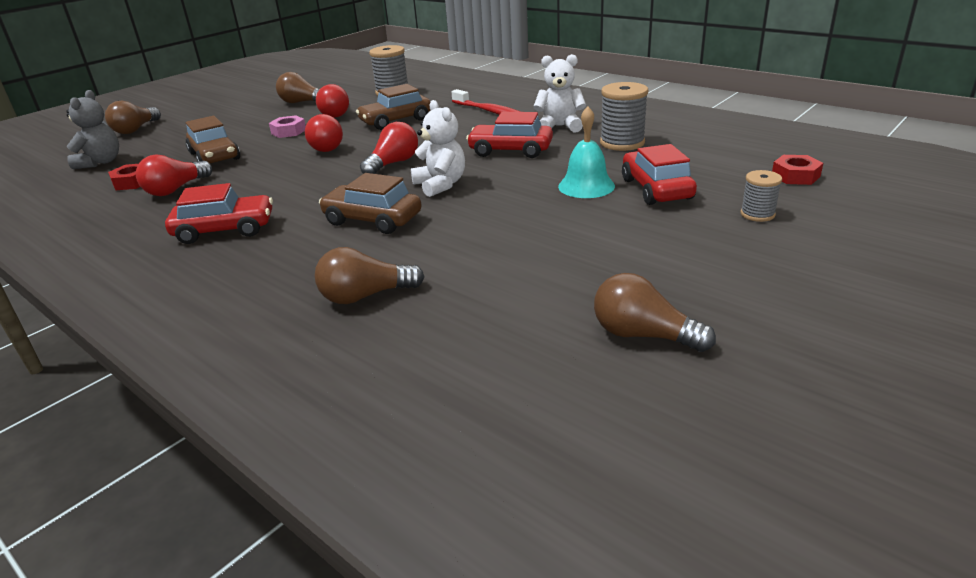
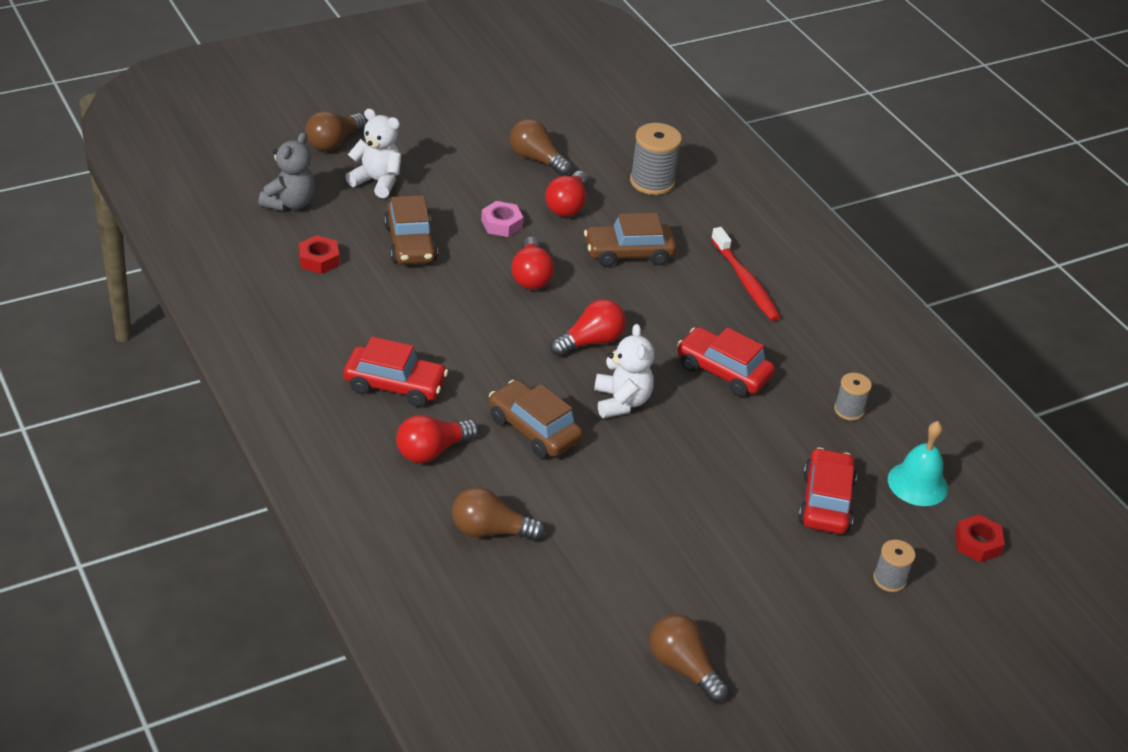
camera: 15 degrees right, 10 degrees up
(176, 189) = (360, 293): red light bulb -> red light bulb (432, 451)
(559, 127) = (803, 348): white teddy bear -> white teddy bear (377, 181)
(586, 186) = (761, 467): turquoise bell -> turquoise bell (917, 483)
(622, 143) = (849, 410): grey spool -> grey spool, size x0.58

